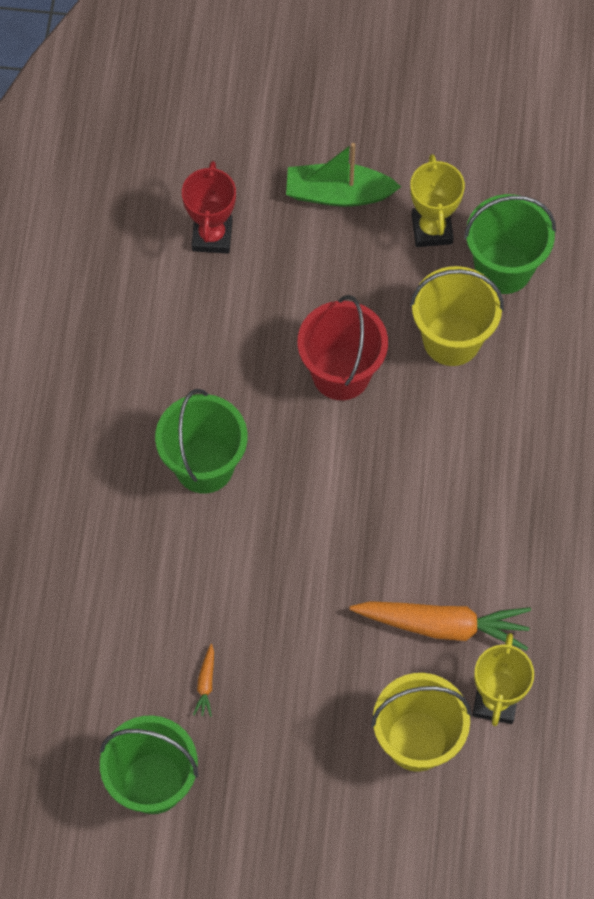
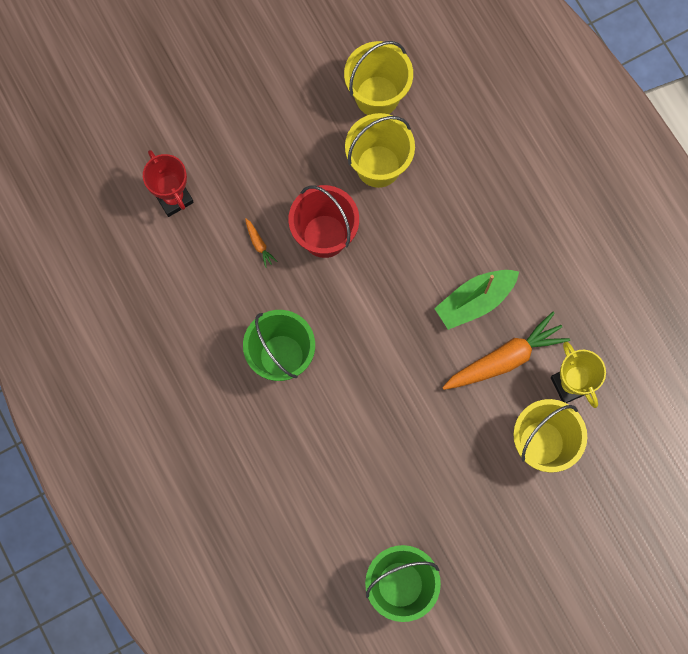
camera: 35 degrees left, 10 degrees up
(206, 683) = (386, 498): orange carrot -> orange carrot (259, 244)
(338, 193) = (235, 114): green boat -> green boat (475, 301)
(432, 229) = (313, 99): yellow trophy -> none
(503, 268) = (377, 96): green bucket -> yellow bucket

